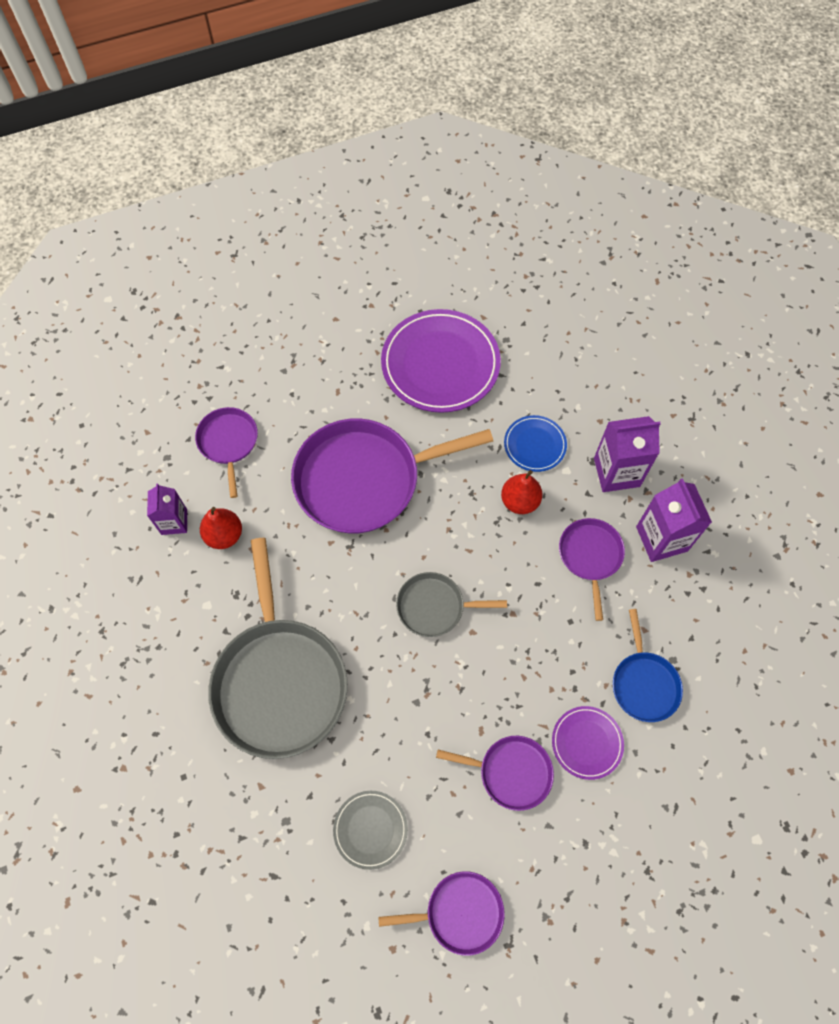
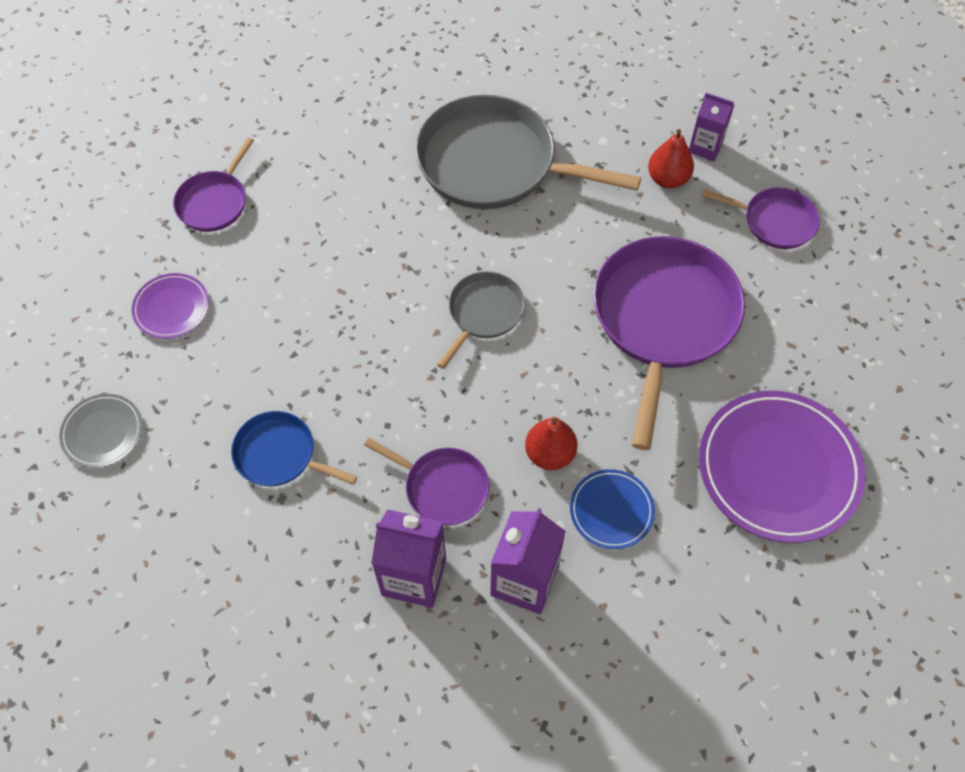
camera: 120 degrees right, 5 degrees down
(370, 829) = (323, 173): grey plate -> grey plate (102, 432)
(511, 772) = (288, 295): purple pan -> none
(587, 743) = (266, 370): purple plate -> purple plate (171, 308)

